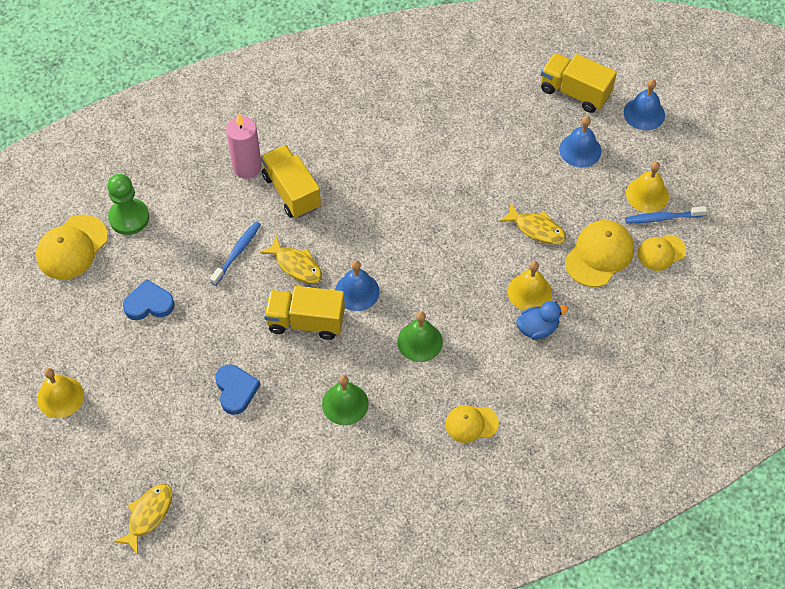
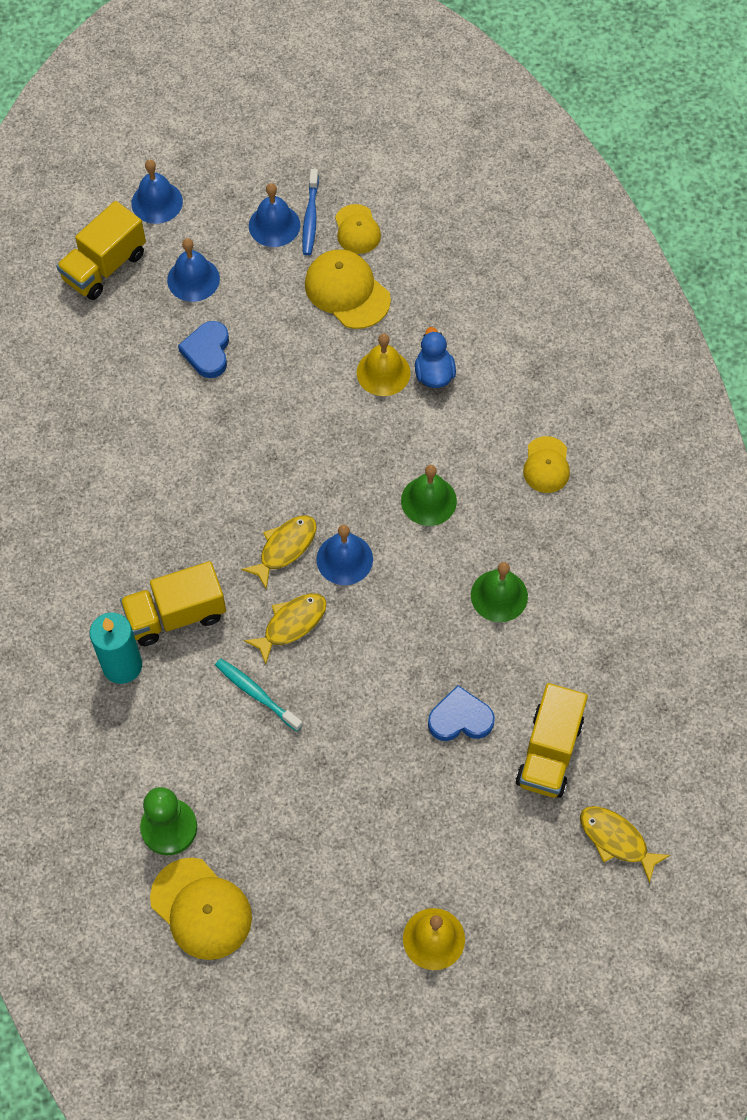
camera: 80 degrees left, 5 degrees up
(149, 304) = (313, 813): blue heart -> blue heart (207, 352)
(237, 252) = (256, 694): blue toothbrush -> turquoise toothbrush
(247, 167) = (122, 665): pink candle -> turquoise candle
(306, 322) = (377, 624): yellow truck -> yellow truck (549, 752)
(536, 229) = (297, 348): yellow fish -> yellow fish (285, 548)
(647, 194) = (274, 225): yellow bell -> blue bell

